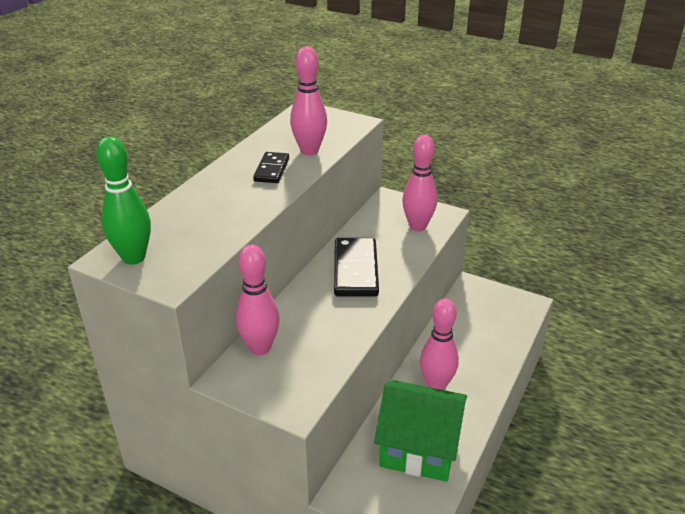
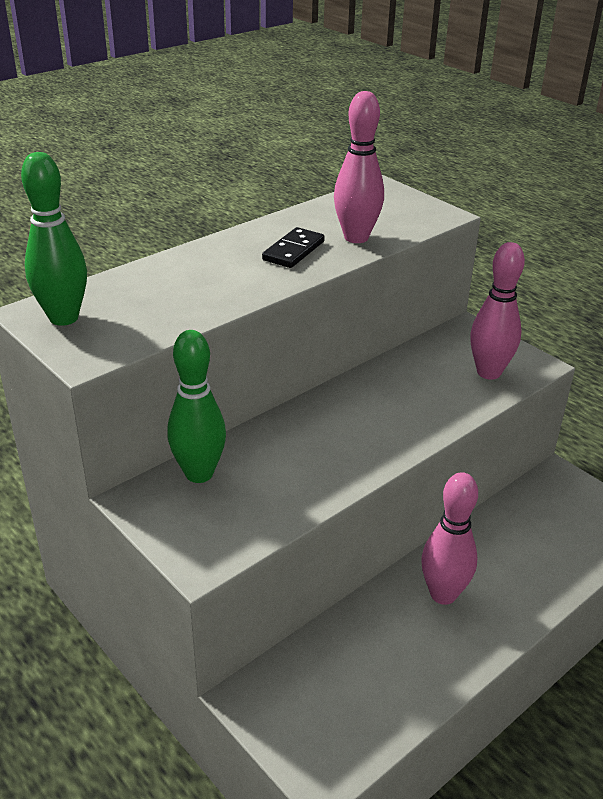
camera: 20 degrees right, 0 degrees up
(260, 348) = (199, 473): pink bowling pin -> green bowling pin
(355, 270) = (373, 408): black domino -> none
(419, 448) = (379, 669): green house -> none

